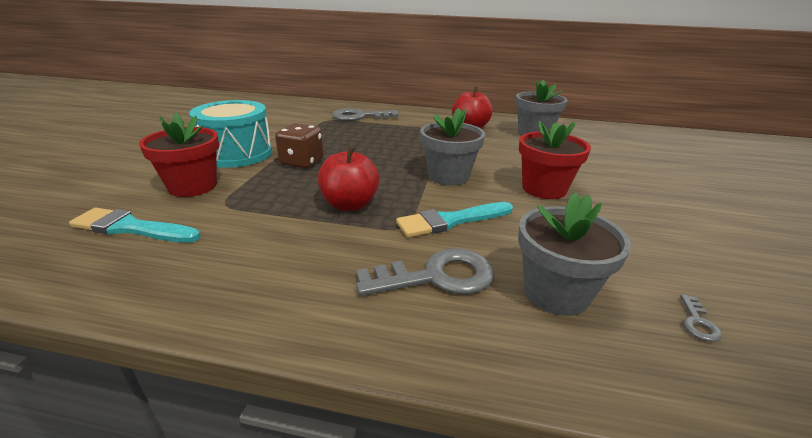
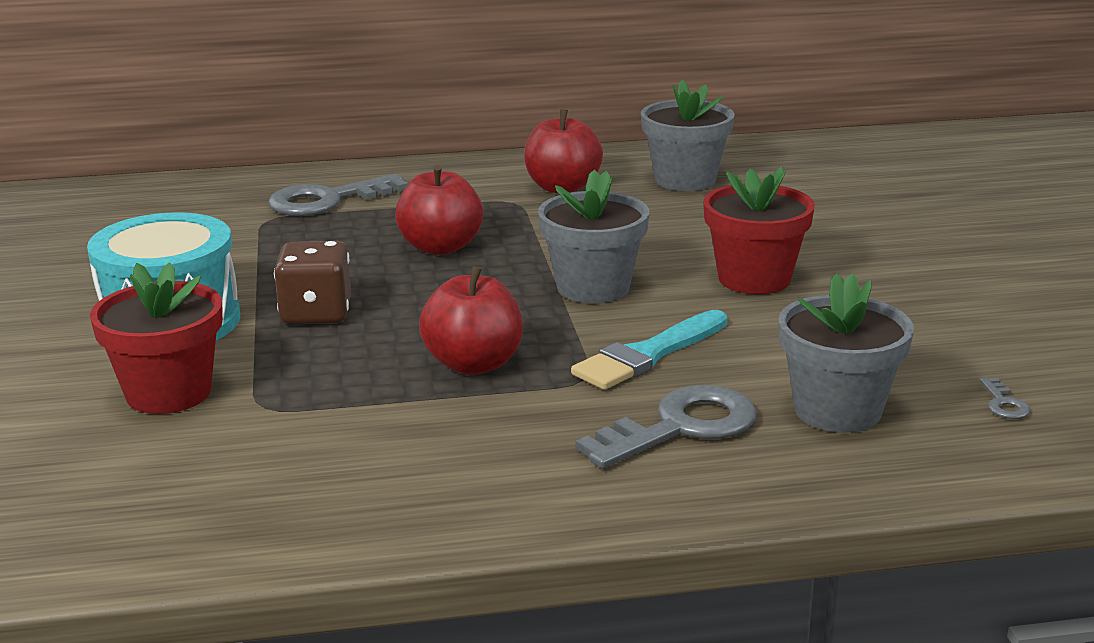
camera: 20 degrees left, 5 degrees down
(131, 228) = (158, 472): turquoise brush -> none
(389, 143) = (440, 247): none -> red apple

